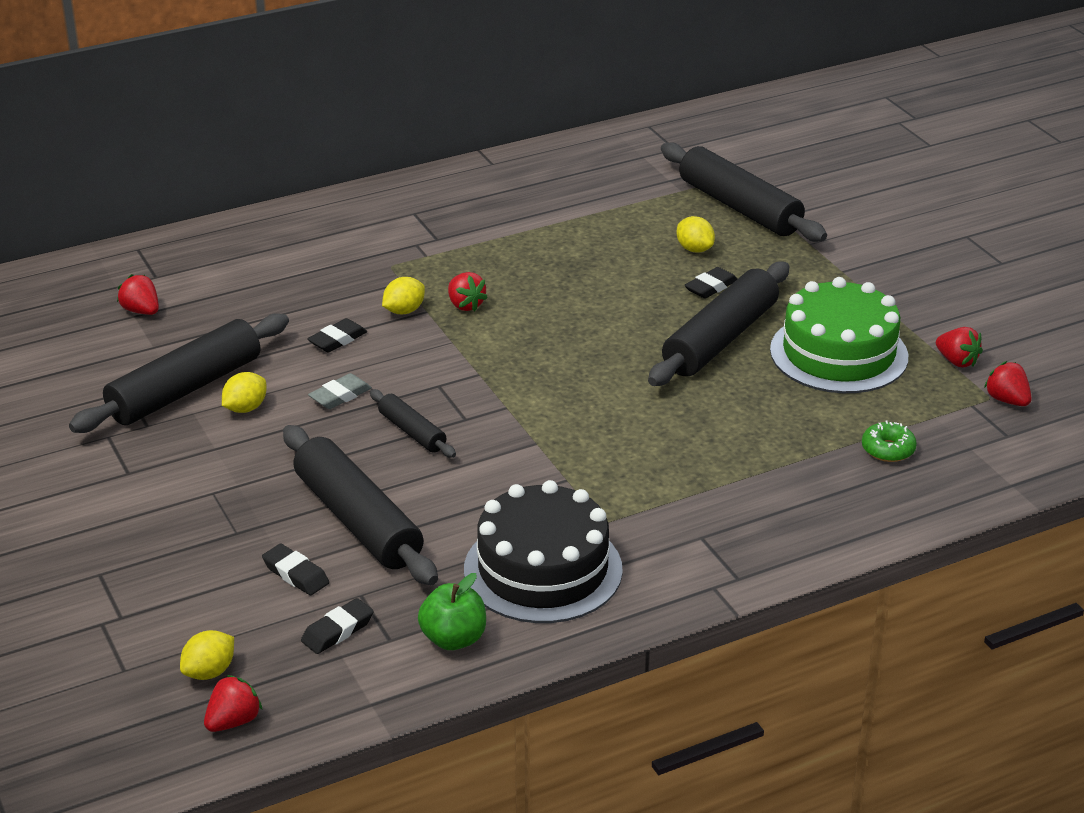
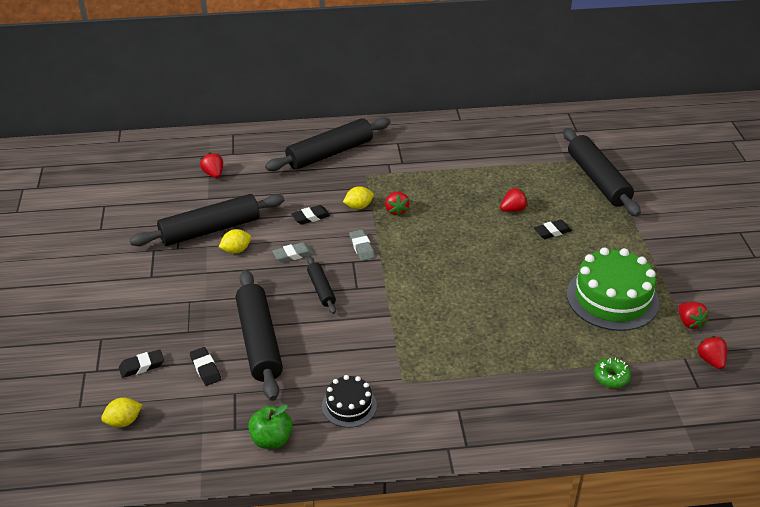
camera: 20 degrees right, 5 degrees up
(233, 721) = (118, 459): red strawberry -> red strawberry (513, 209)
(337, 631) = (208, 414): black eraser -> black eraser (142, 366)
(441, 364) = (361, 247): none -> grey eraser
(543, 569) = (349, 406): black cake -> black cake, size x0.54
(694, 249) = (555, 203): yellow lemon -> none
(720, 339) = (540, 270): black rolling pin -> black rolling pin (329, 153)

